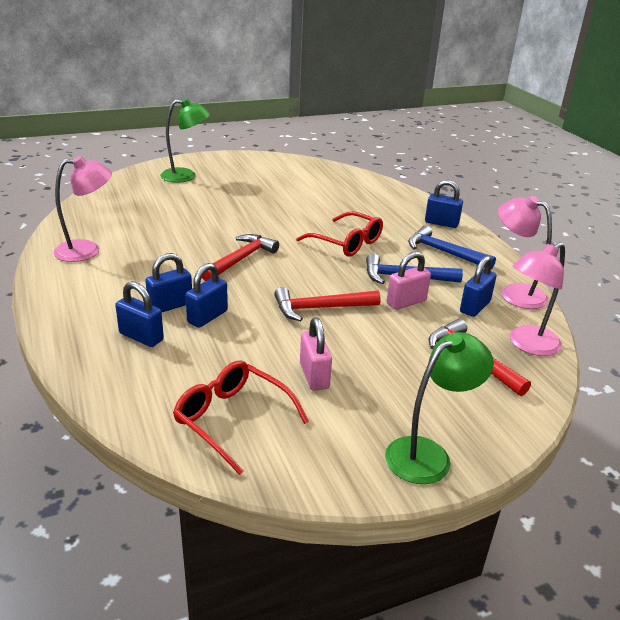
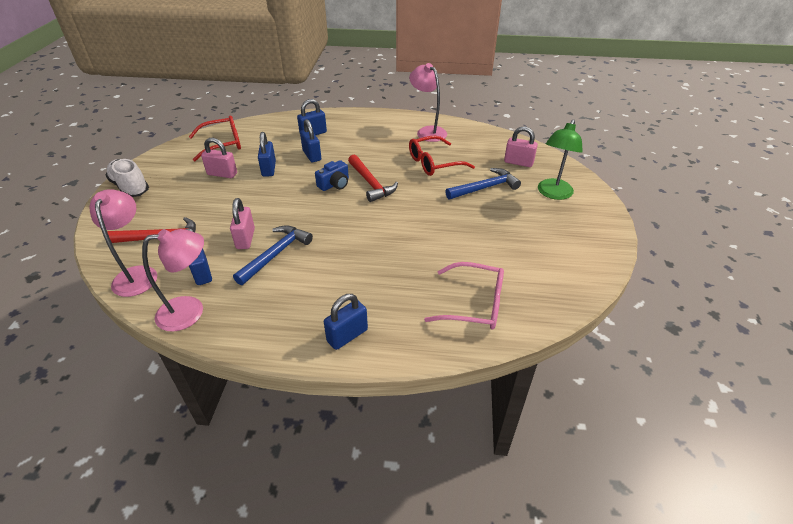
camera: 120 degrees right, 10 degrees up
(87, 250) = (427, 131): pink lamp -> pink lamp turned 135 degrees clockwise
(137, 194) = (518, 162): none -> pink padlock
(170, 305) = (335, 146): blue padlock -> blue padlock (269, 169)
(261, 280) = (334, 184): none -> blue camera
(320, 308) = (278, 197): red hammer -> none
(347, 243) = (356, 244): red glasses -> red glasses (434, 163)
(357, 189) = (474, 304): none -> pink glasses
(428, 454) = (130, 187): green lamp -> white shoe
(444, 252) = (290, 302): blue hammer -> blue hammer (485, 188)

